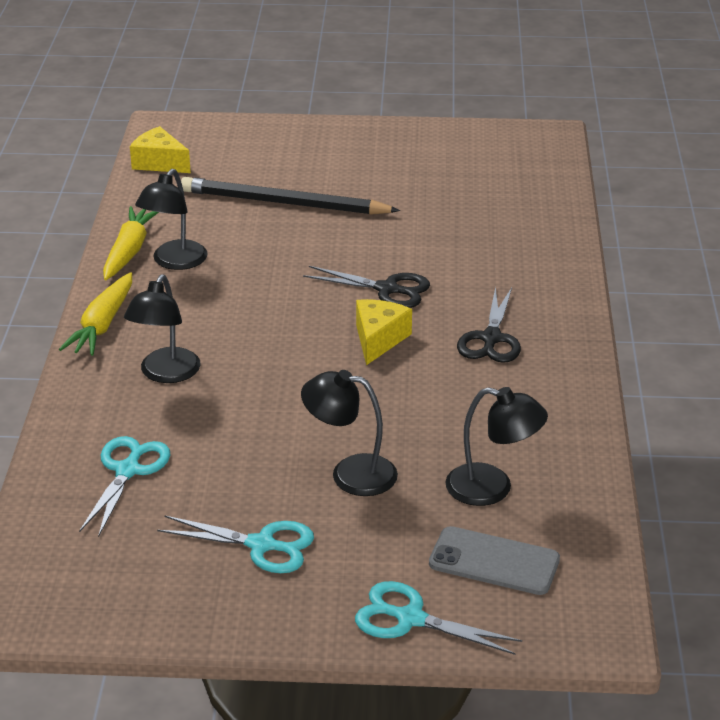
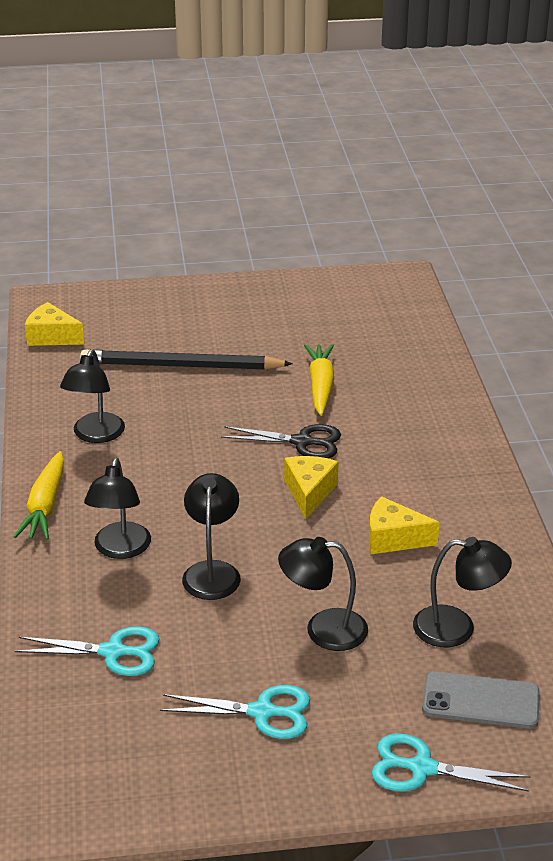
camera: 10 degrees left, 0 degrees up
(128, 470) = (113, 652): turquoise scissors -> turquoise scissors turned 90 degrees clockwise
(129, 251) = (49, 429): yellow carrot -> yellow carrot (320, 386)
(253, 405) = (212, 571): none -> black lamp
(453, 393) = (393, 539): none -> yellow cheese
(491, 338) = (411, 480): black scissors -> none

